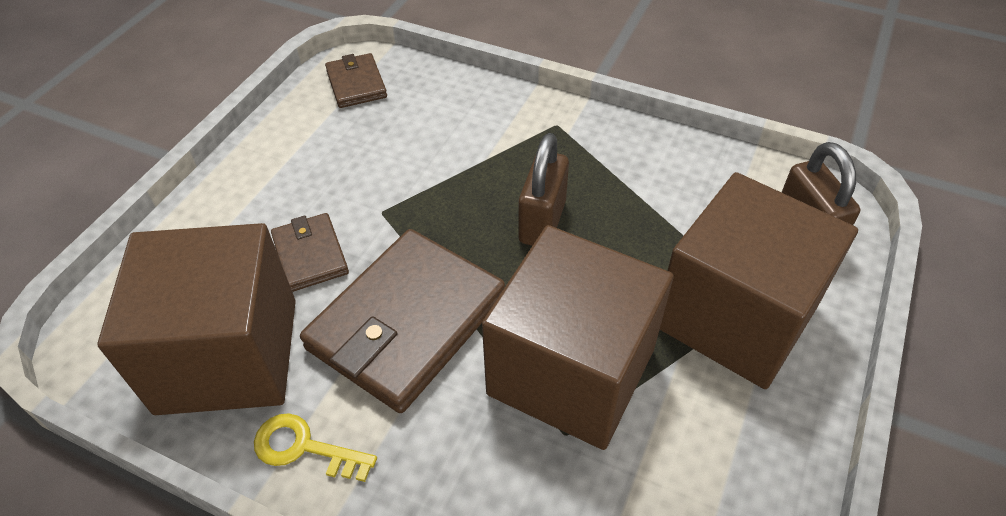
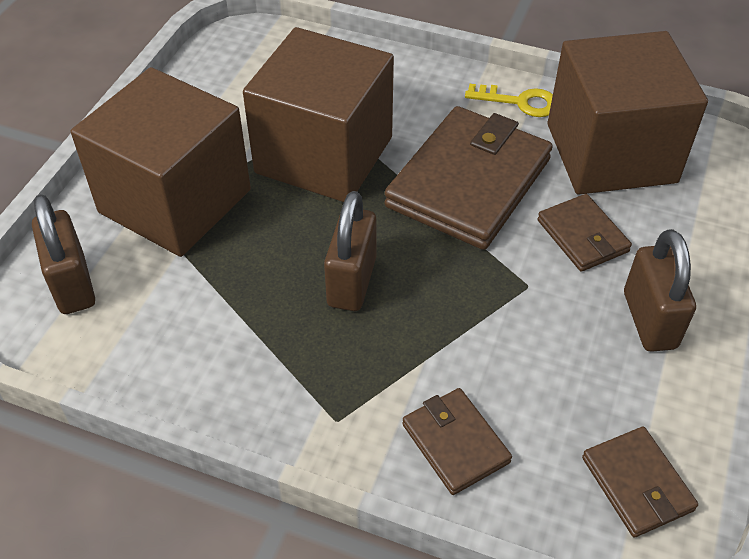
camera: 175 degrees right, 0 degrees up
(290, 179) = (649, 320): none -> brown padlock
(472, 108) = (455, 443): none -> brown wallet

